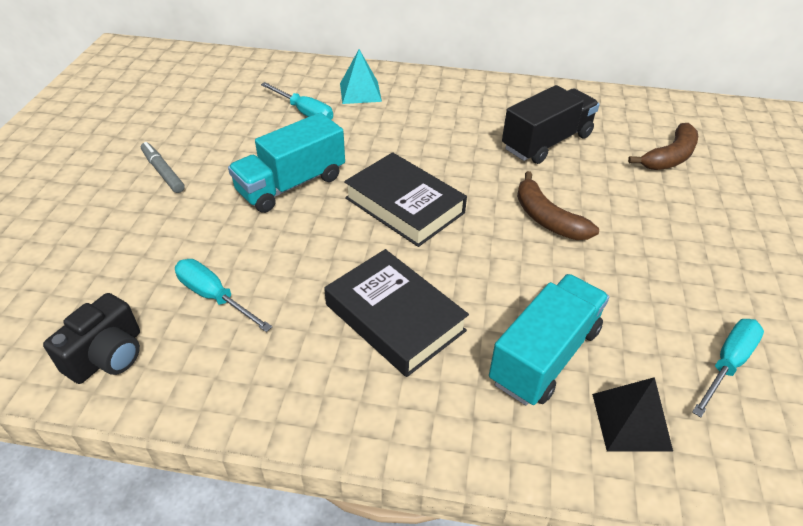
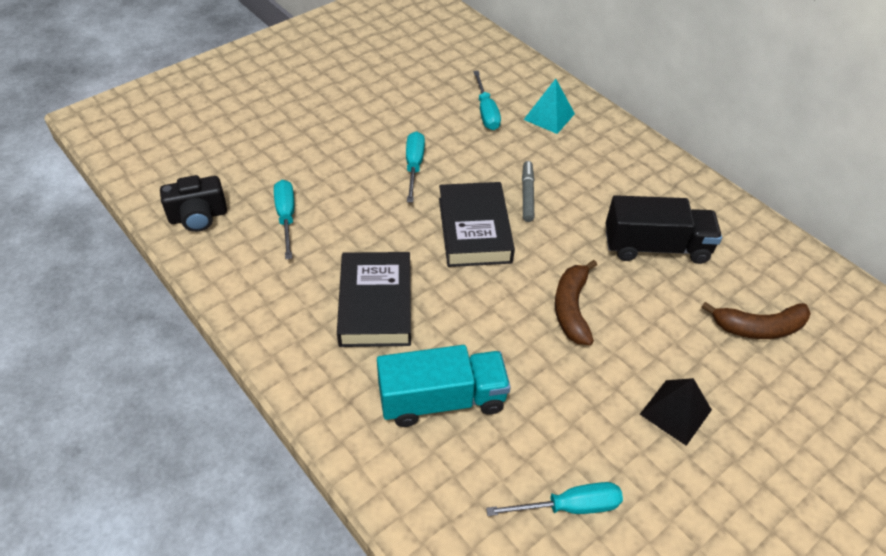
camera: 40 degrees right, 5 degrees up
(163, 172) = (343, 109): grey marker -> grey marker (527, 195)
(291, 184) = (414, 166): turquoise truck -> turquoise screwdriver
(631, 421) = (445, 483): black pyramid -> black pyramid (675, 412)

